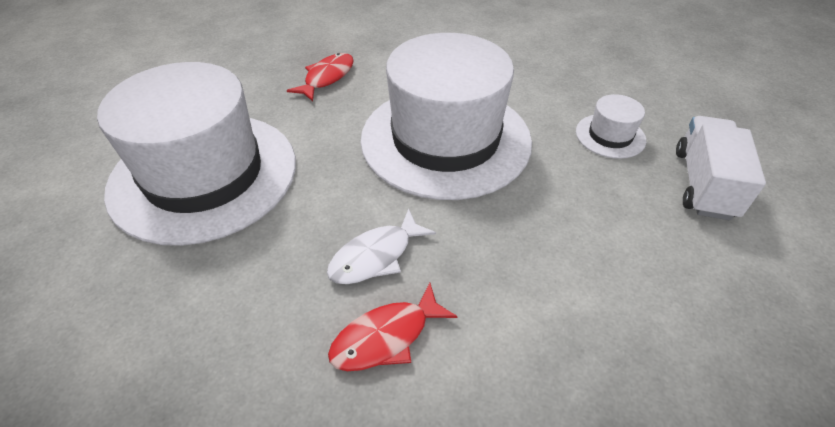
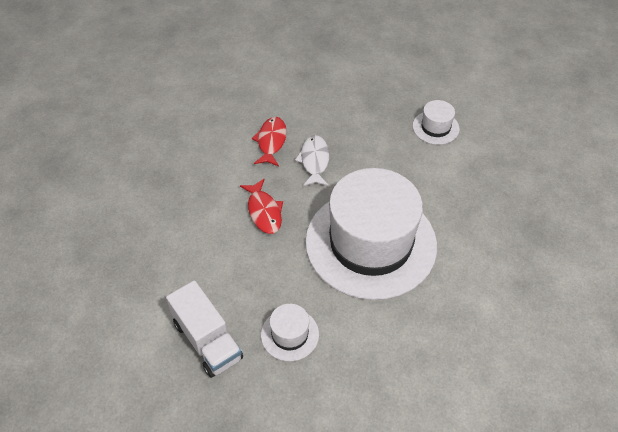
camera: 130 degrees right, 5 degrees up
(204, 175) = (435, 127): white hat -> white hat, size x0.41
(327, 77) = (497, 224): red fish -> red fish (264, 211)

